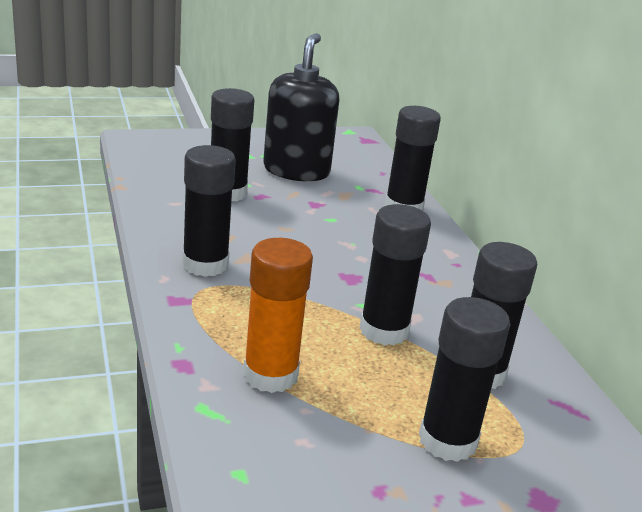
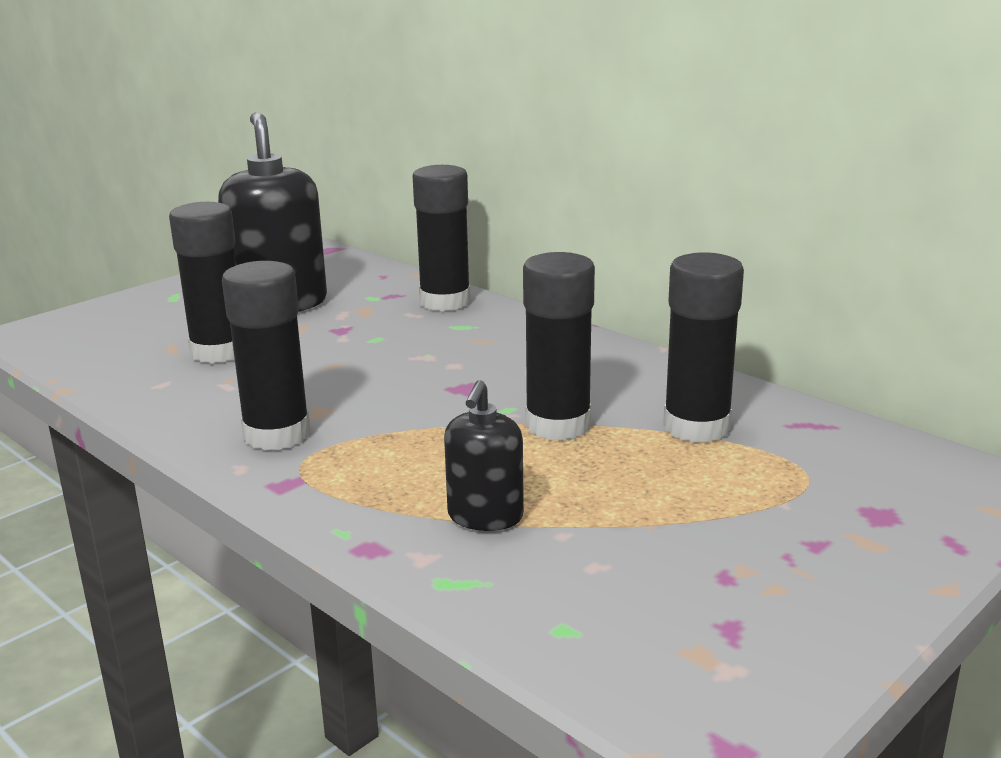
camera: 25 degrees left, 5 degrees down
(270, 375) = (485, 516): orange glue stick -> black soap dispenser
(447, 440) = (737, 501): black glue stick -> none

